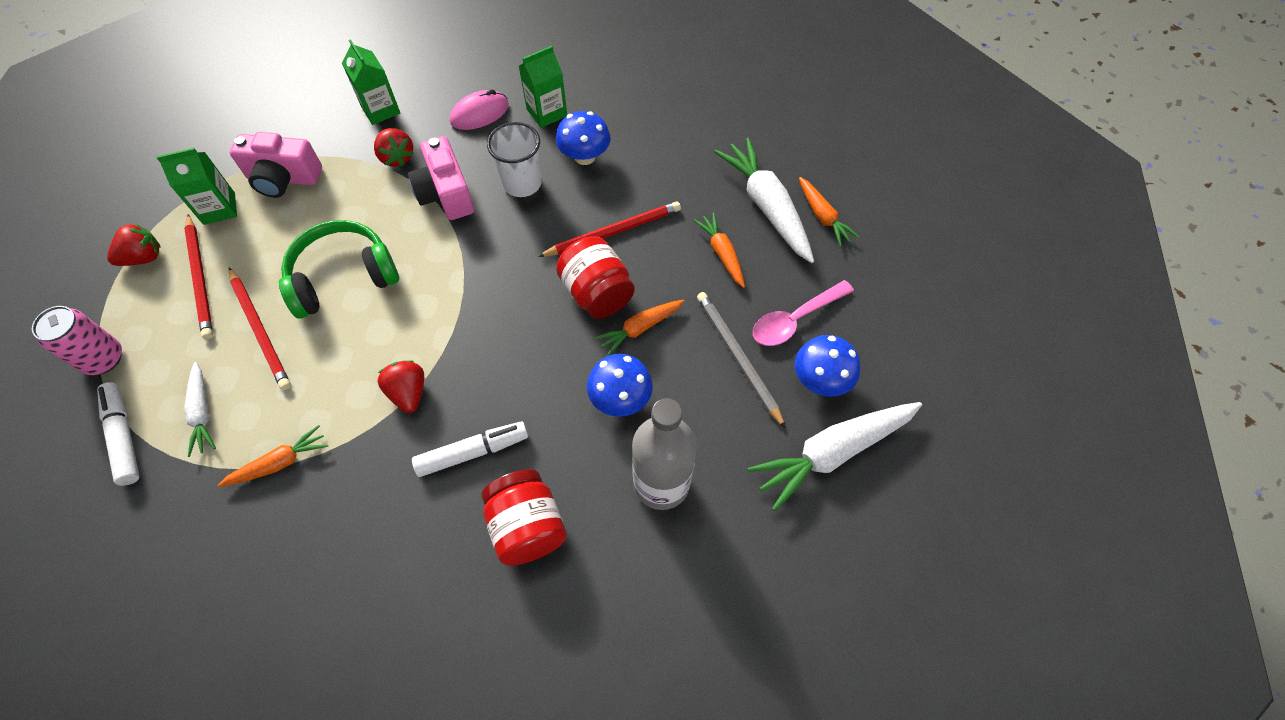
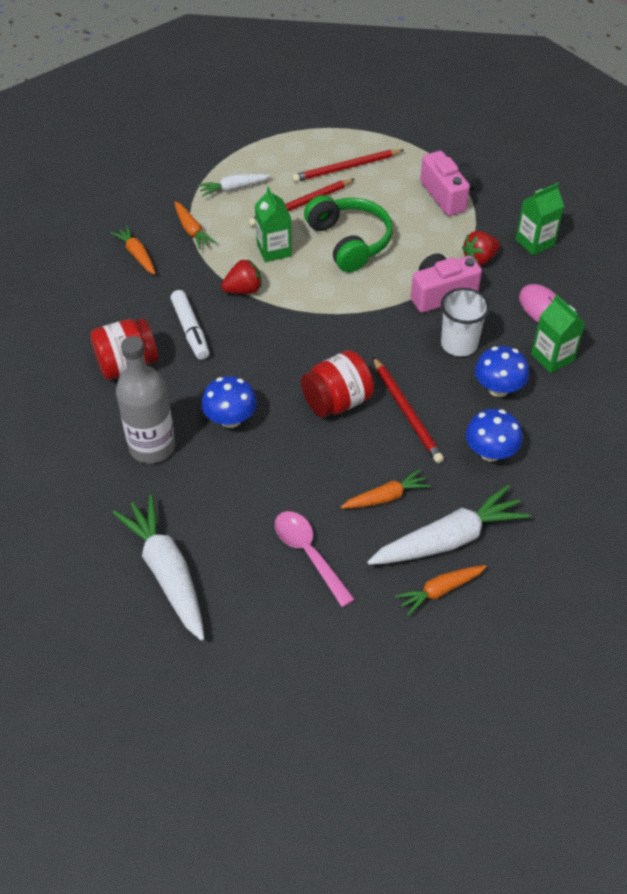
camera: 90 degrees right, 10 degrees down
(103, 359) = (278, 136): pink can -> none
(124, 437) = (218, 157): white marker -> none
(144, 257) = (364, 137): red strawberry -> none
(219, 208) = (413, 166): green carton -> green carton (274, 250)
(283, 178) = (447, 195): pink camera -> pink camera turned 150 degrees clockwise
(640, 328) = (300, 432): orange carrot -> orange carrot (137, 255)
(738, 357) = (268, 505): grey pencil -> none
(820, 380) = (241, 570): blue mushroom -> blue mushroom (490, 452)

